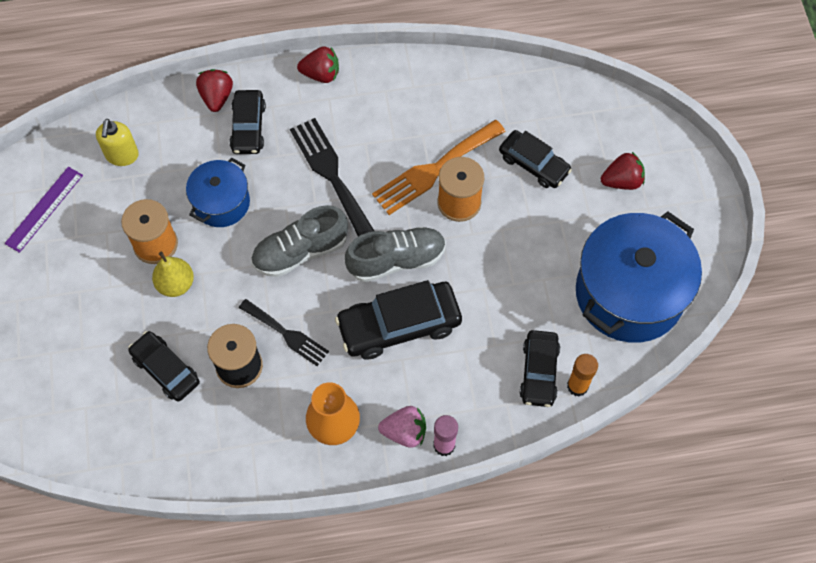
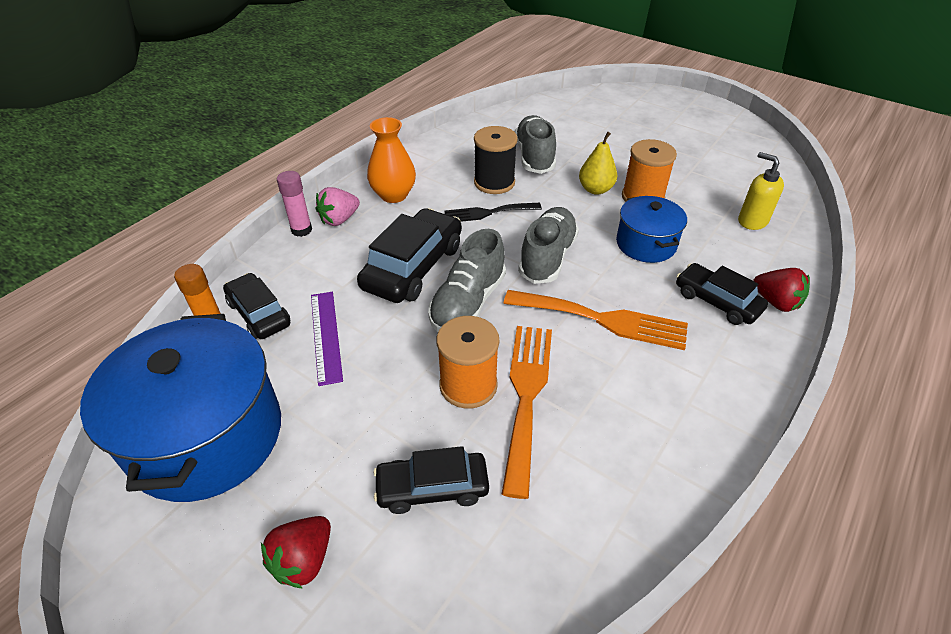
camera: 135 degrees right, 20 degrees down
(44, 209) = (732, 169): purple ruler -> purple ruler (326, 336)
(166, 369) = (534, 157): black car -> grey shoe
(321, 74) = (744, 392): red strawberry -> none
(331, 175) = (603, 320): black fork -> orange fork

